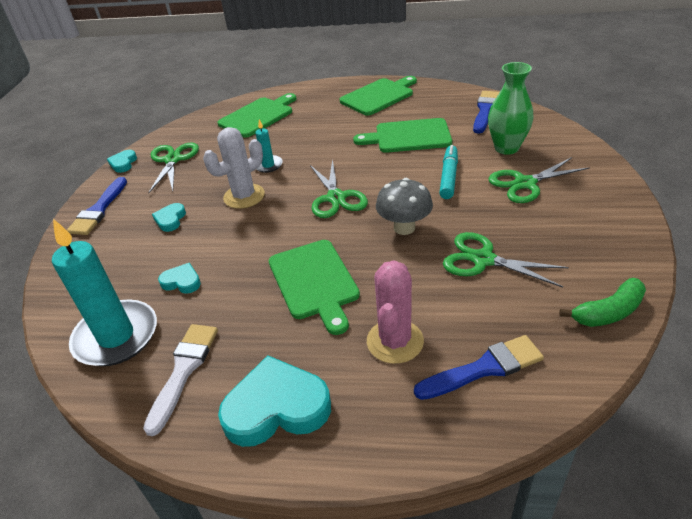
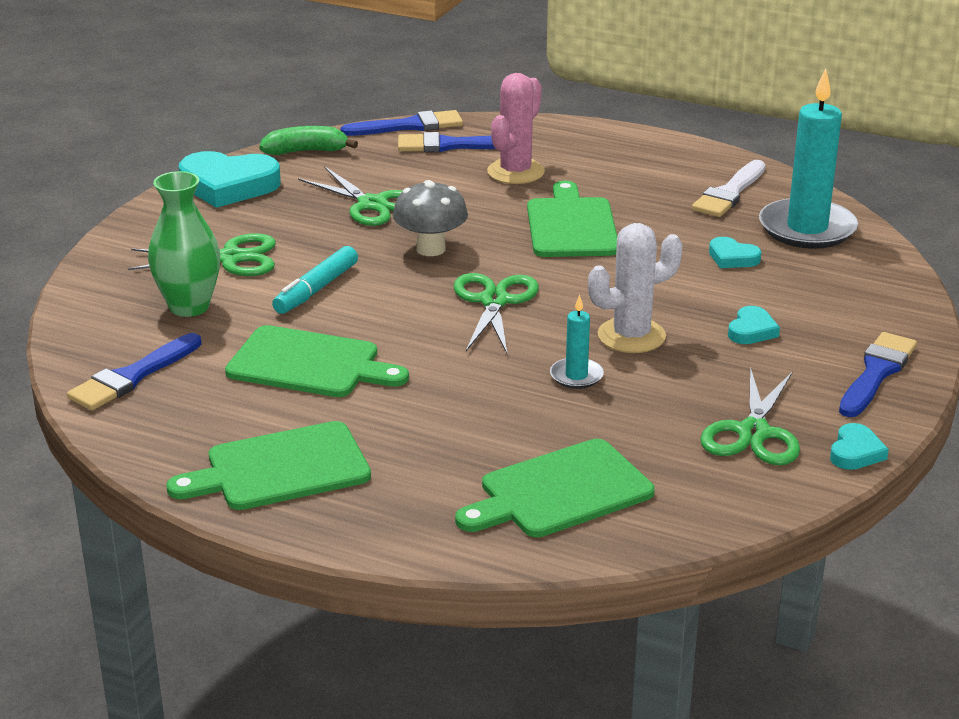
camera: 165 degrees left, 10 degrees down
(276, 407) = (644, 159): turquoise heart -> turquoise heart (228, 185)
(556, 393) = (409, 126): none -> blue brush

